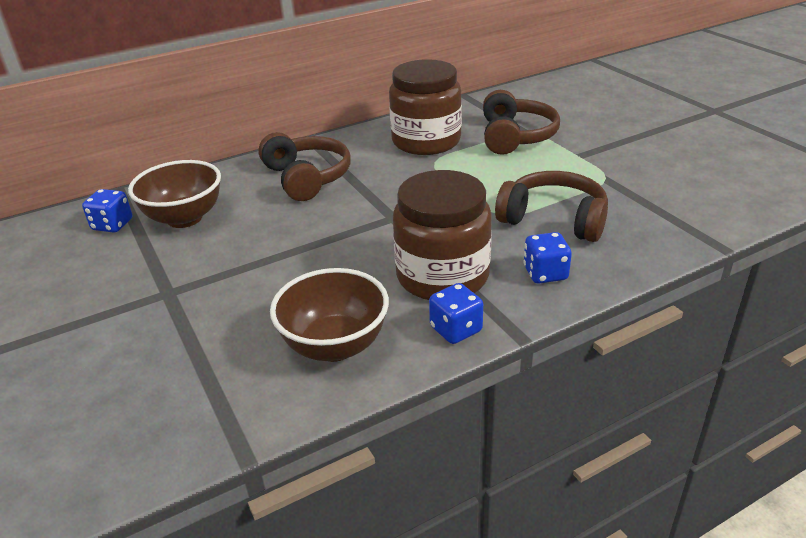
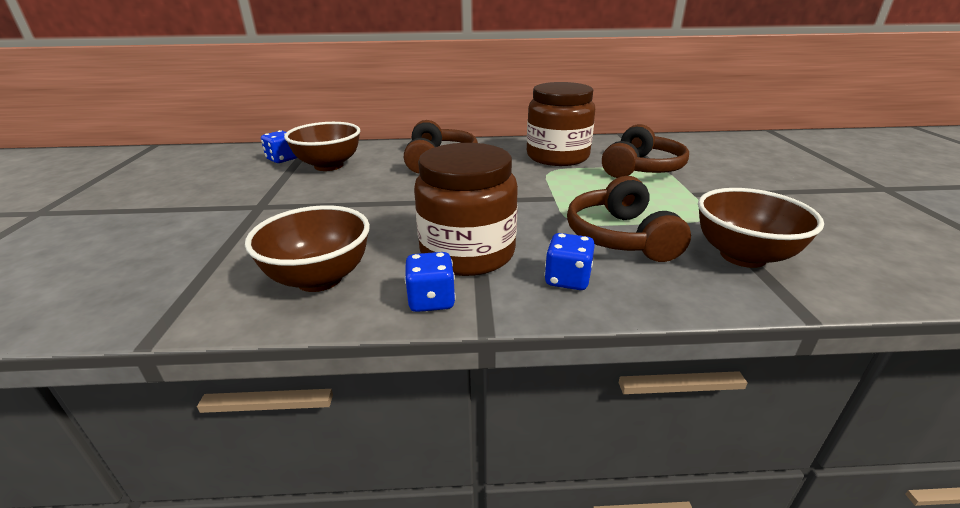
camera: 25 degrees right, 5 degrees down
(554, 219) = (620, 237): brown headphones -> brown headphones turned 150 degrees counterclockwise
(654, 209) = (743, 256): none -> brown bowl

